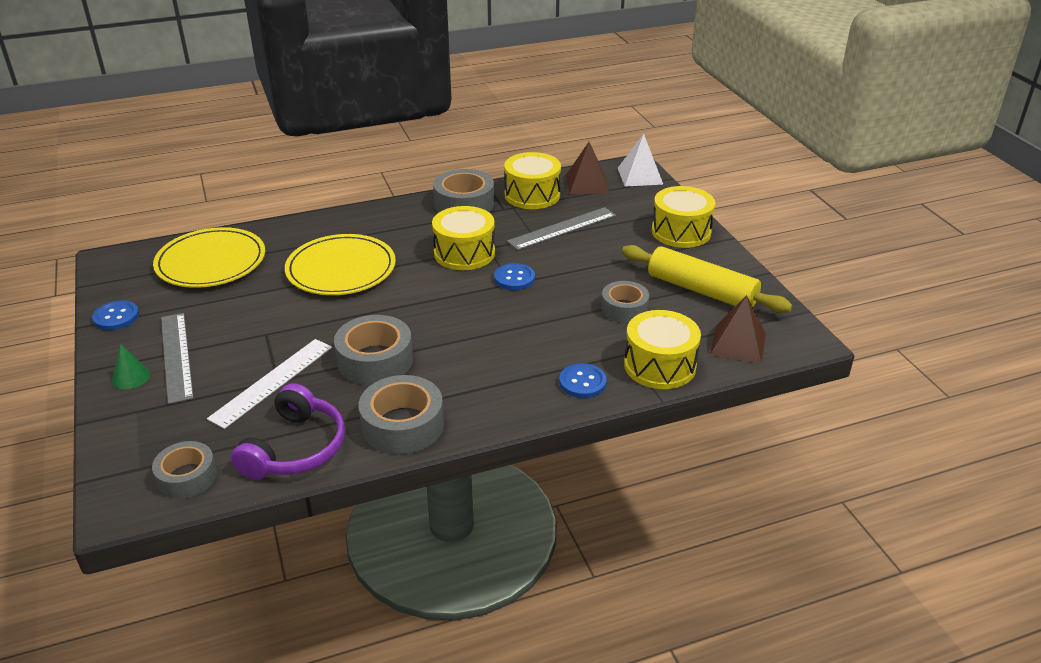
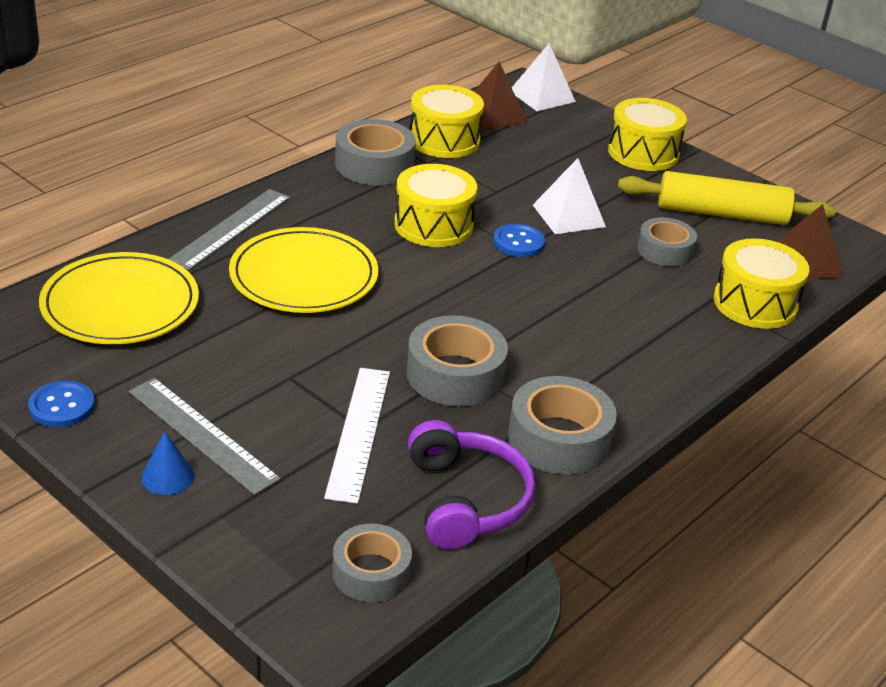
camera: 30 degrees left, 0 degrees up
(131, 377) = (168, 476): green cone -> blue cone
(562, 228) = (515, 173): grey ruler -> grey ruler (230, 228)
(572, 267) = (568, 215): none -> white pyramid
(582, 382) = (698, 341): blue button -> none

